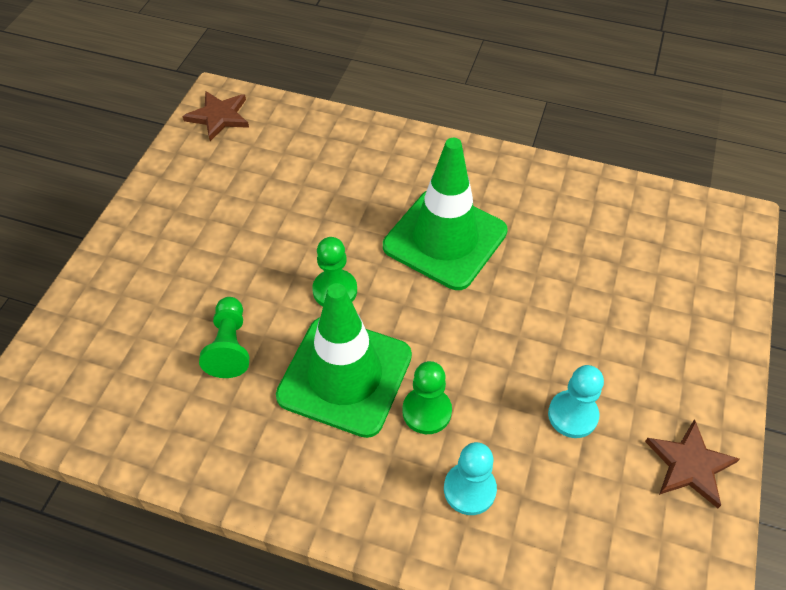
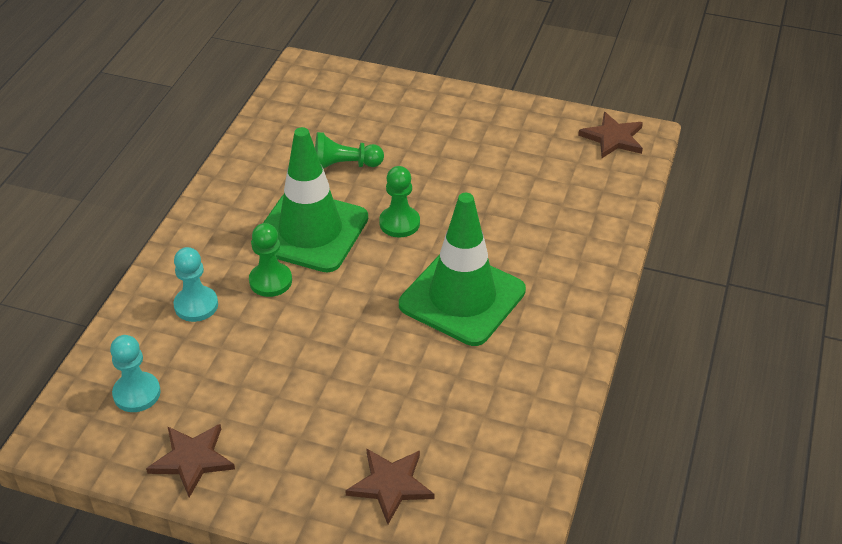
camera: 90 degrees right, 10 degrees down
(572, 415) = (255, 378): turquoise pawn -> turquoise pawn (137, 393)
(678, 293) = (390, 485): none -> brown star

